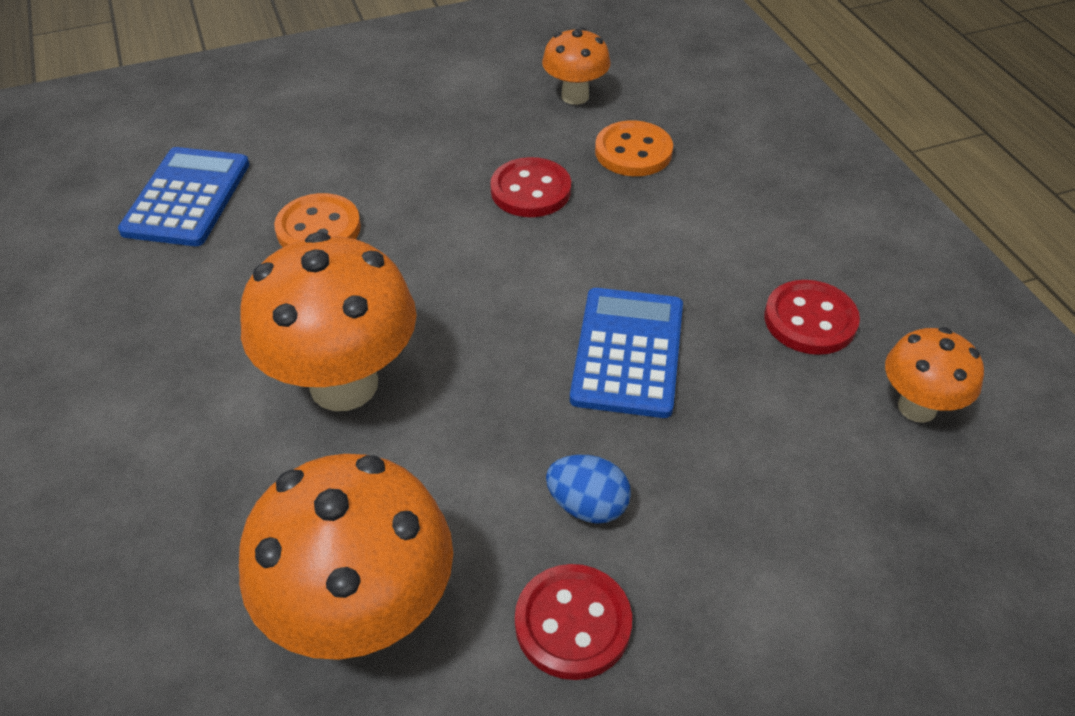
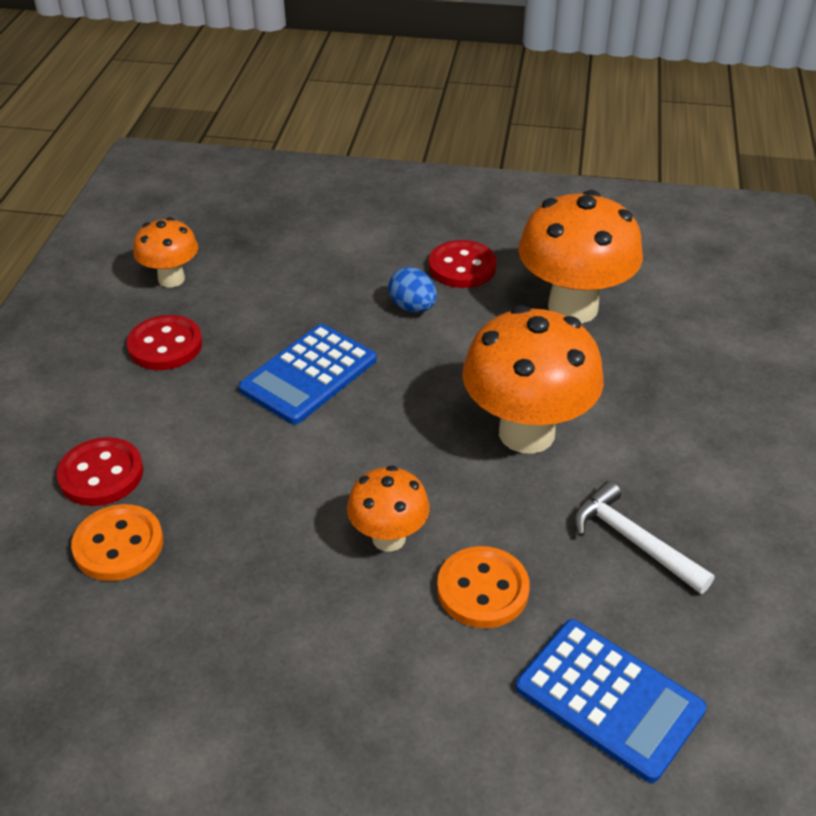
camera: 150 degrees left, 5 degrees down
(187, 197) = (609, 699): blue calculator -> blue calculator turned 90 degrees counterclockwise
(192, 316) = (633, 541): none -> white hammer
(530, 190) = (254, 543): red button -> red button (101, 474)
(575, 96) = (93, 654): orange mushroom -> orange mushroom (389, 538)

